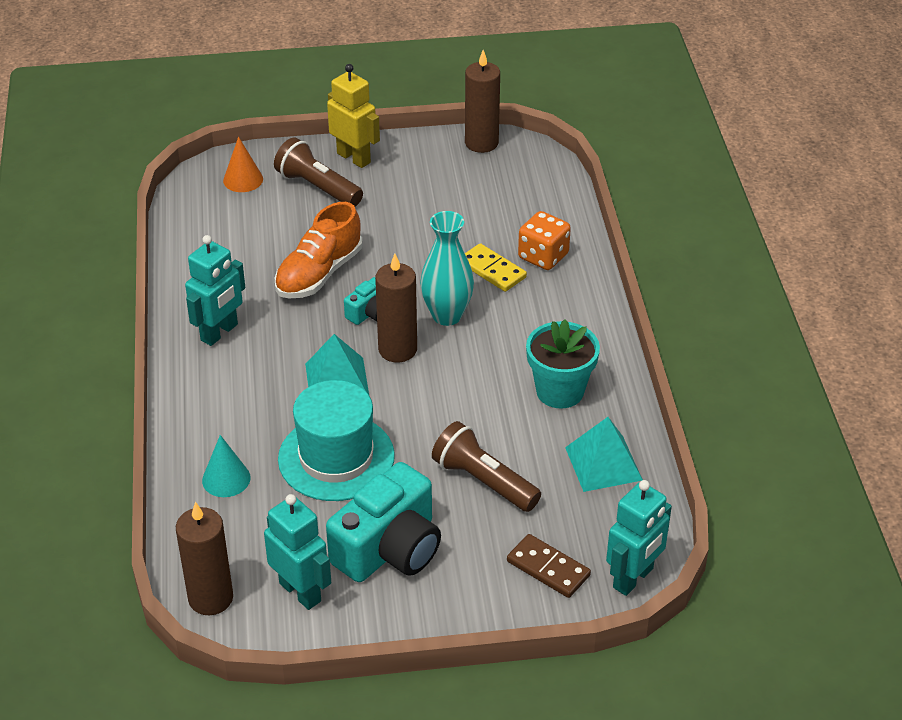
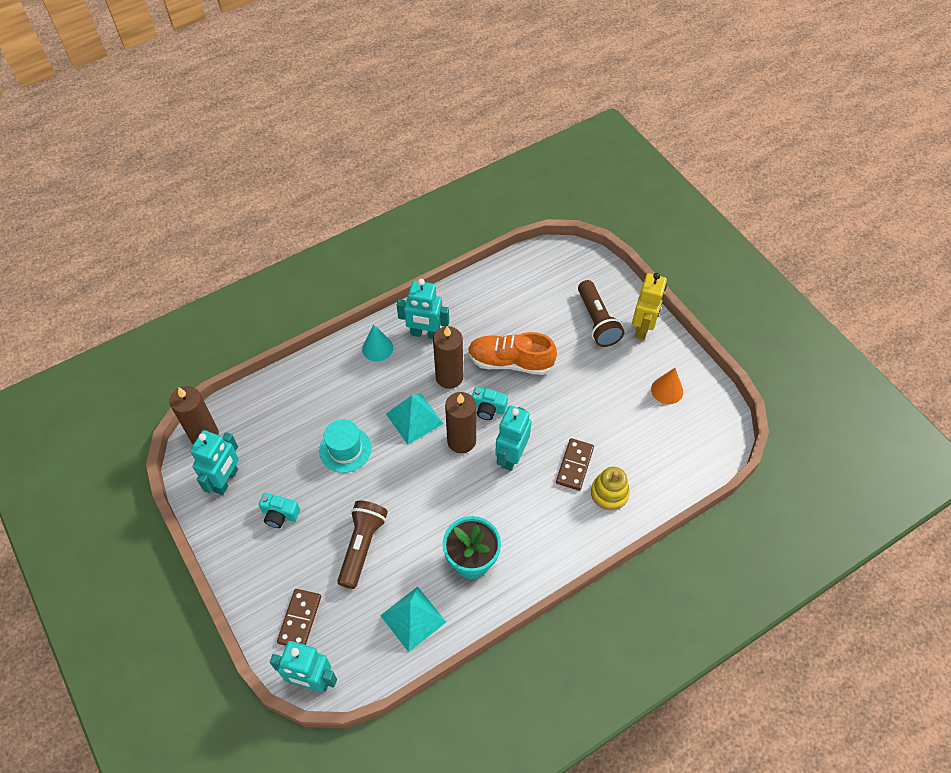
camera: 65 degrees right, 15 degrees up
(226, 479) = (301, 398): turquoise cone -> turquoise cone (377, 348)
(243, 179) = (578, 276): orange cone -> orange cone (667, 390)
(318, 187) = (597, 321): brown flashlight -> brown flashlight turned 150 degrees clockwise
(336, 457) = (345, 449): turquoise hat -> turquoise hat, size x0.64
(389, 548) = (280, 514): turquoise camera -> turquoise camera, size x0.48
(447, 315) = (511, 456): turquoise vase -> turquoise robot
(481, 143) = (713, 399): brown candle -> brown candle (449, 377)
(492, 270) = (574, 465): yellow domino -> brown domino
(543, 256) = (609, 493): orange dice -> yellow stacking toy

